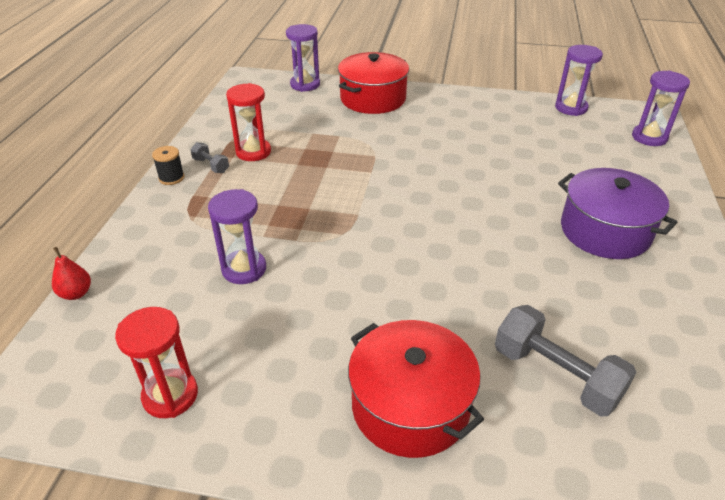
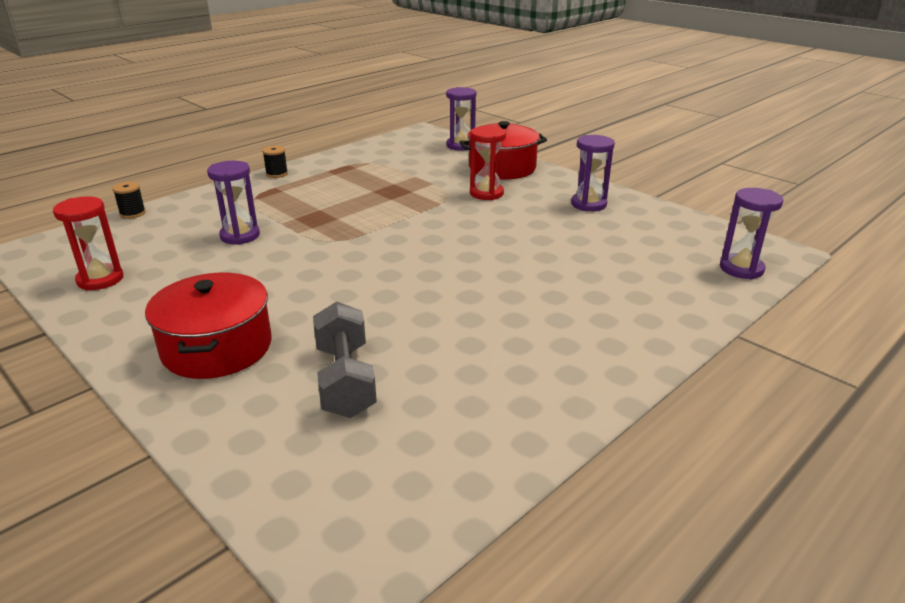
camera: 35 degrees right, 10 degrees down
(76, 293) = (132, 213): red pear -> black spool
(211, 165) = (312, 175): grey dumbbell -> none
(253, 152) = (353, 175): red hourglass -> red hourglass (486, 193)
(571, 108) = (689, 223): purple hourglass -> purple hourglass (588, 204)
(605, 231) = (559, 315): purple pot -> none

